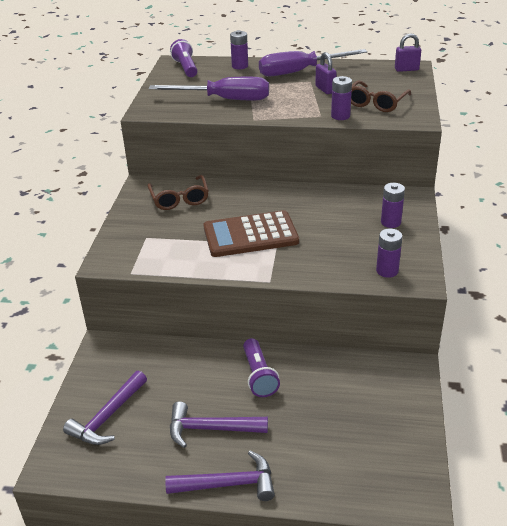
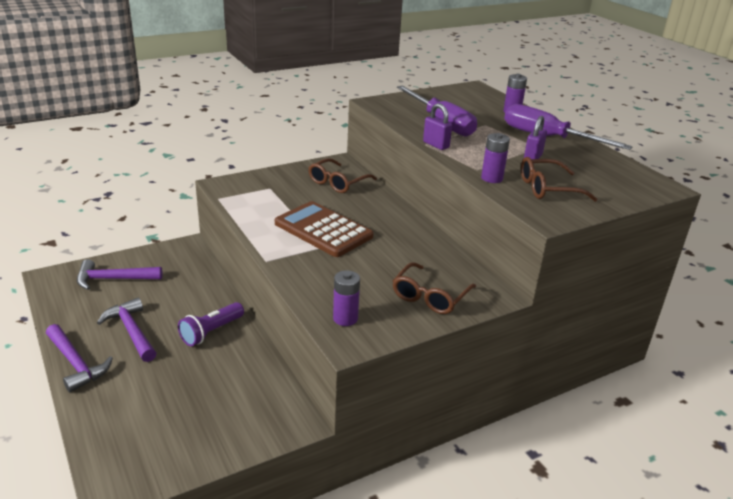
camera: 50 degrees right, 5 degrees down
(186, 68) = (471, 94): purple flashlight -> none
(390, 222) = (430, 296): purple battery -> brown glasses
(406, 69) = (651, 185): purple padlock -> purple padlock (436, 145)

